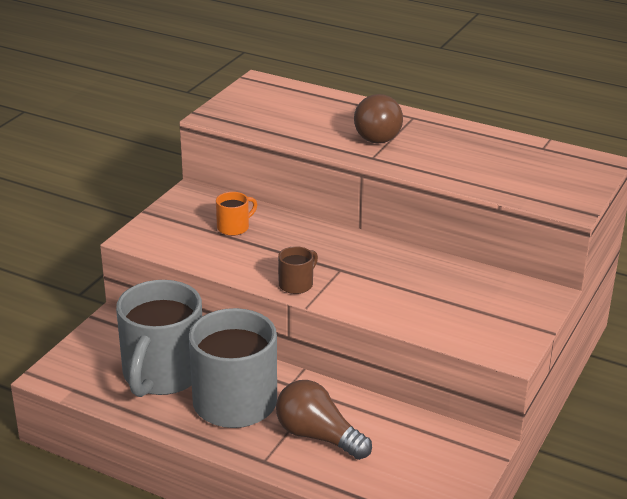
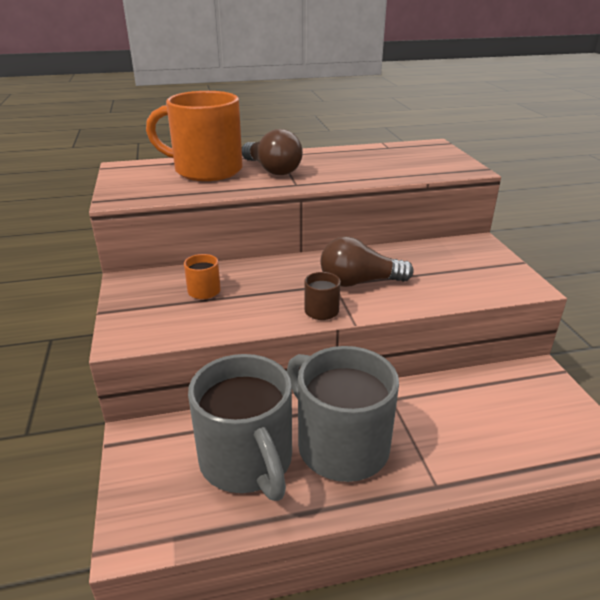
camera: 40 degrees left, 0 degrees up
(318, 436) = (441, 434): brown light bulb -> brown light bulb (359, 282)
(320, 111) = (205, 170): none -> orange mug

